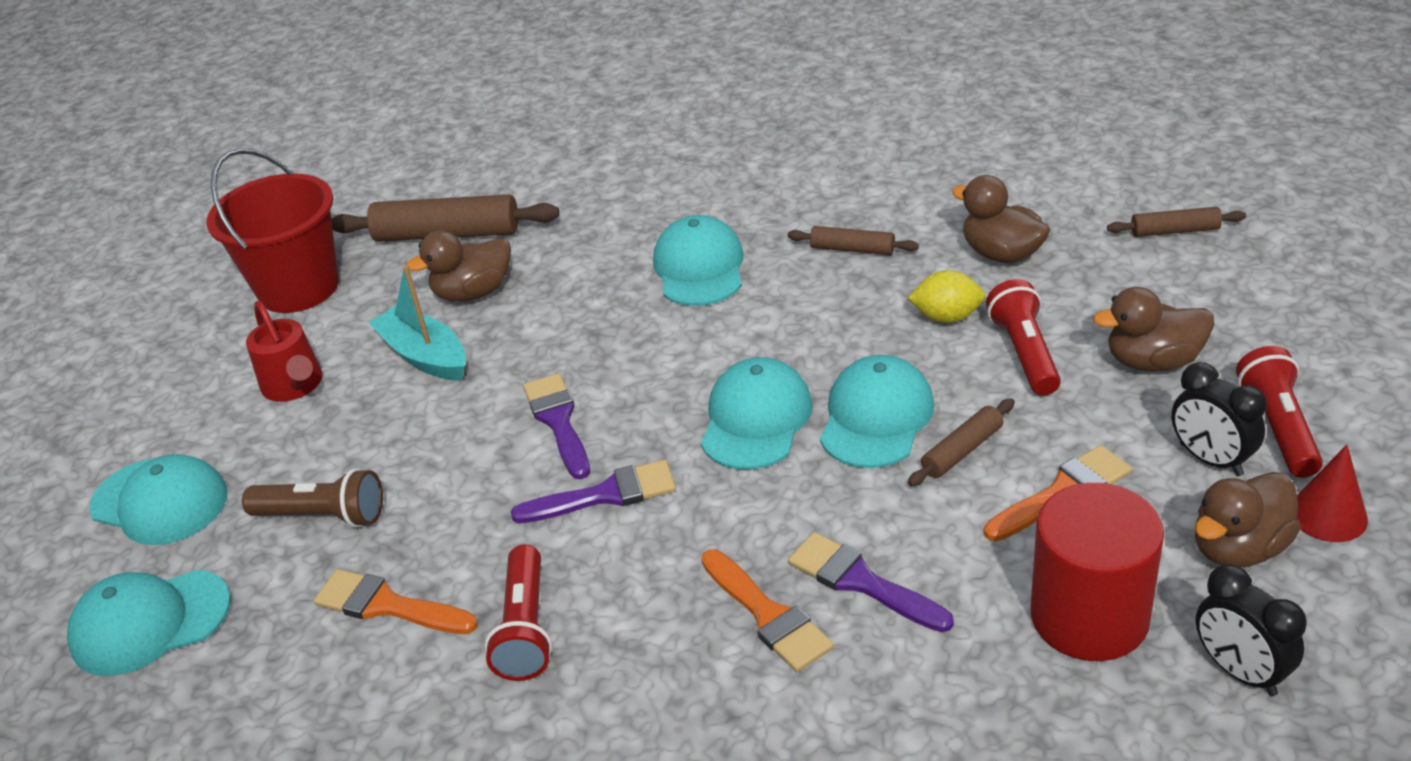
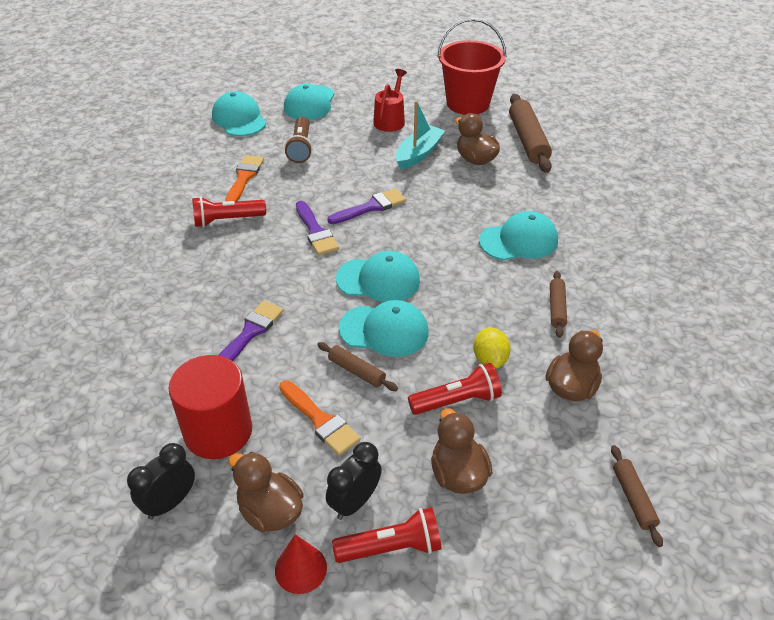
camera: 75 degrees right, 5 degrees up
(295, 386) = (390, 120): red watering can -> red watering can turned 150 degrees clockwise
(768, 615) = (229, 299): orange brush -> none

